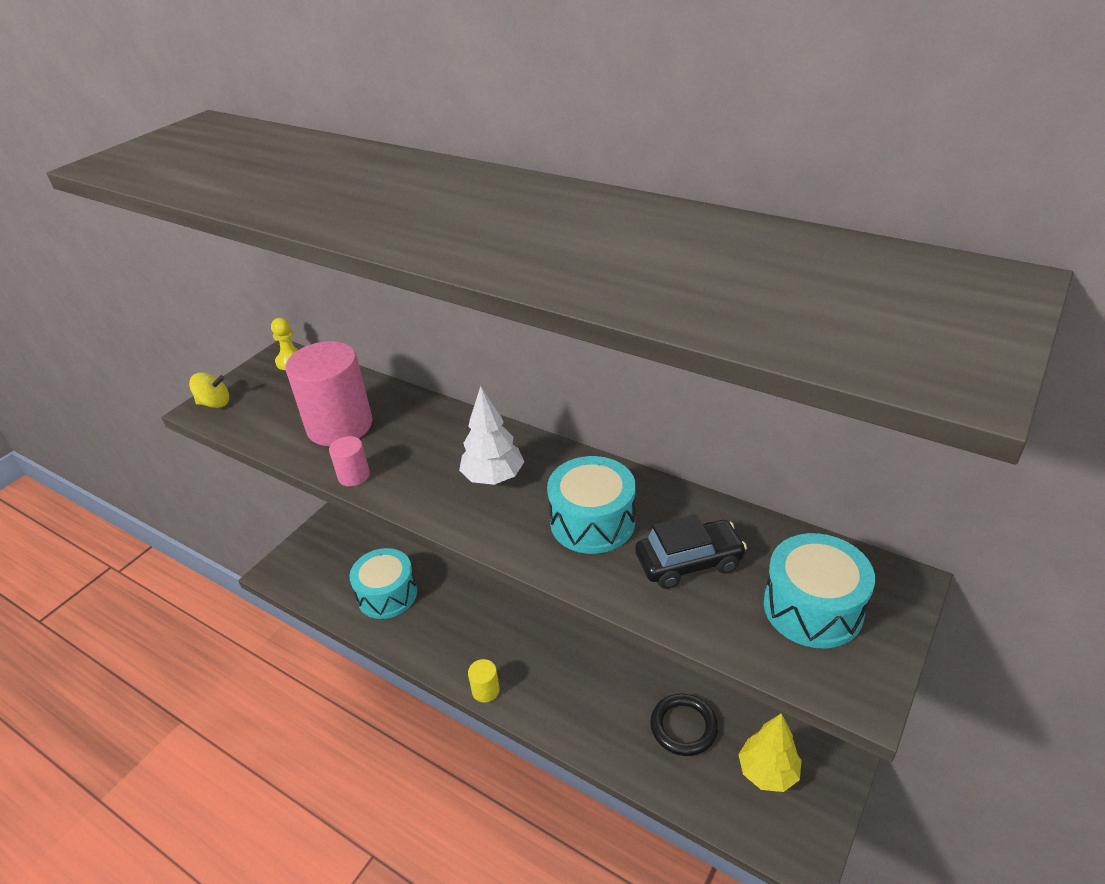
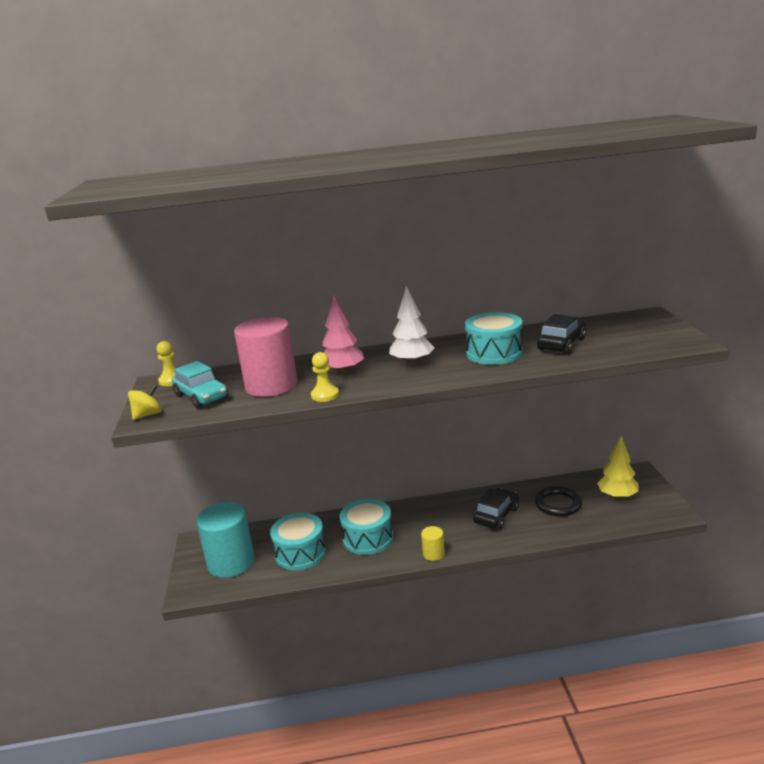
camera: 40 degrees left, 15 degrees down
(276, 404) = (201, 397): none -> turquoise car
(330, 563) = (231, 562): none -> turquoise cylinder
(354, 476) = (325, 395): pink cylinder -> yellow pawn
(418, 447) = (343, 372): none -> pink tree
(600, 689) = (496, 515): none -> black car
(812, 608) = (633, 333): turquoise drum -> turquoise drum (368, 538)

